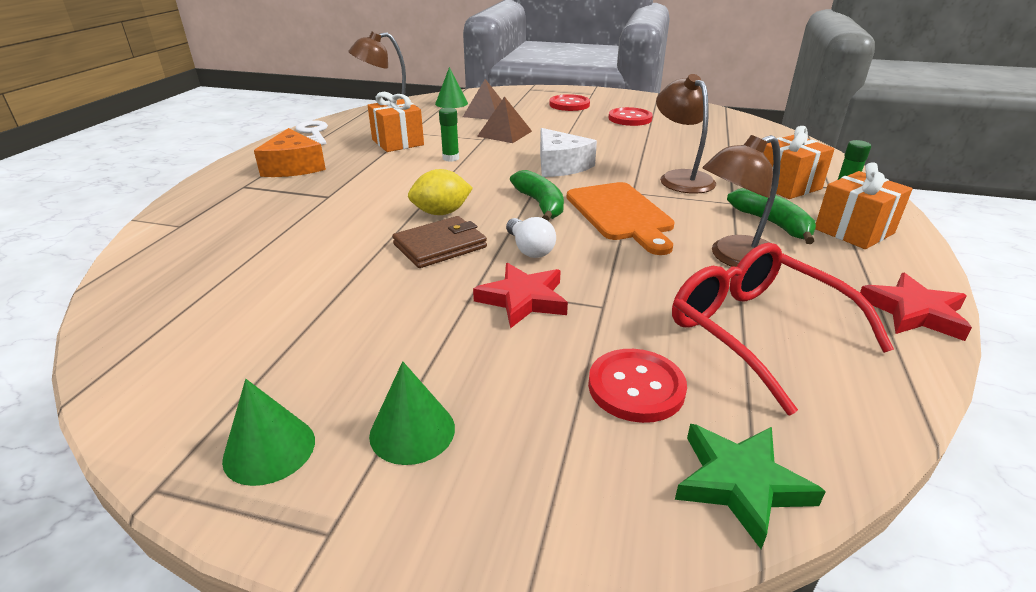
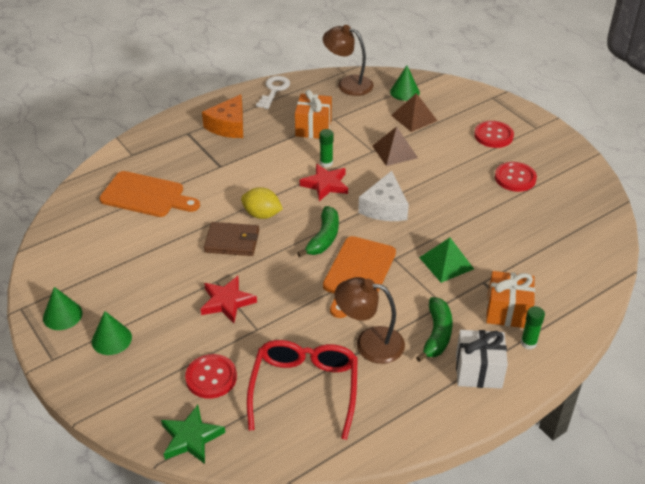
camera: 40 degrees right, 10 degrees up
(253, 252) = (146, 196): none -> orange cutting board
(529, 249) = (272, 270): white light bulb -> none
(680, 178) = (446, 263): brown lamp -> green pyramid
(854, 231) = (478, 371): orange gift -> white gift
(914, 312) = (402, 434): red star -> red star (325, 184)

